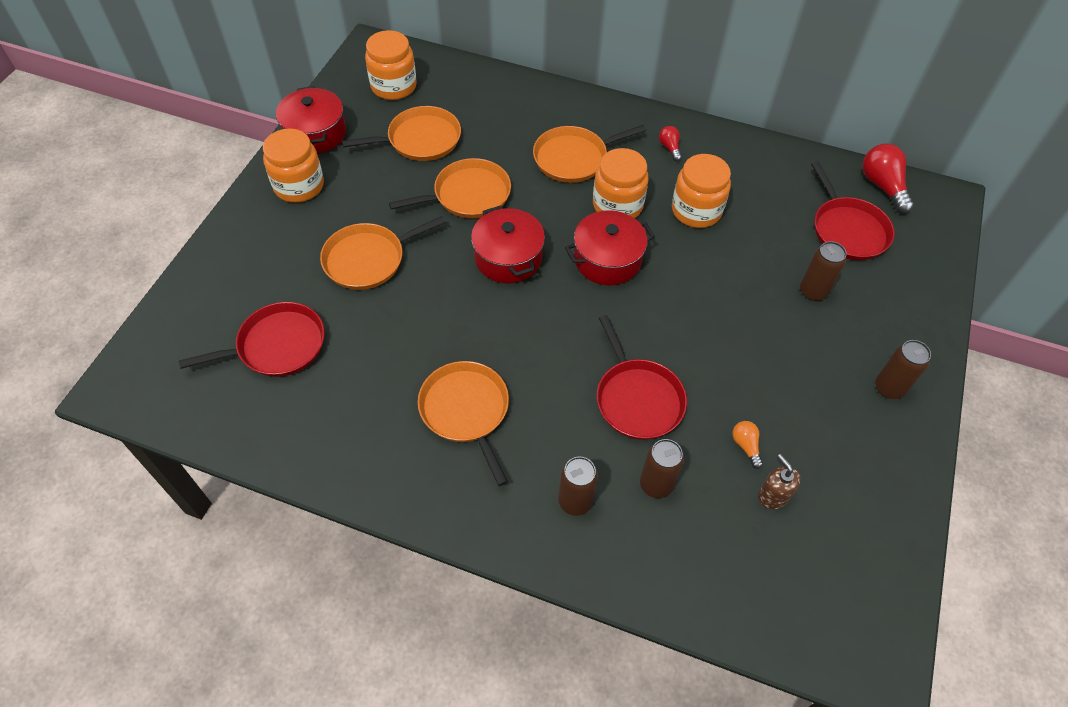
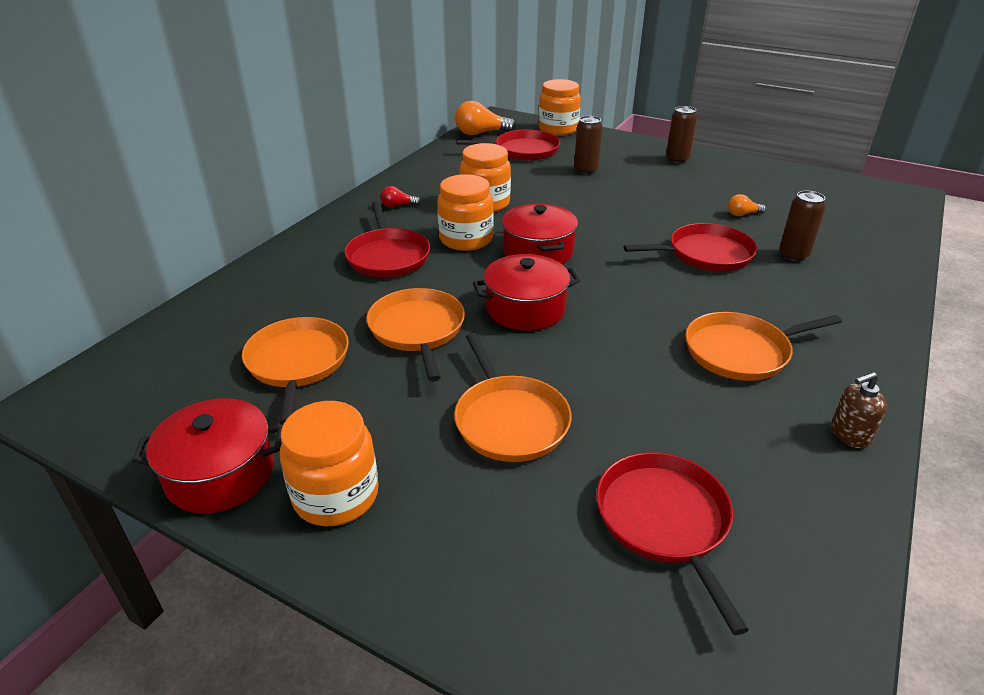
camera: 80 degrees left, 20 degrees down
(393, 86) = (167, 383): orange jar -> orange jar (558, 129)
(574, 158) = (388, 256): orange pan -> red pan
(575, 501) = (826, 295): brown can -> none
(773, 496) = (785, 210): brown soap dispenser -> brown soap dispenser (849, 435)
(882, 186) = (481, 133): red light bulb -> orange light bulb

